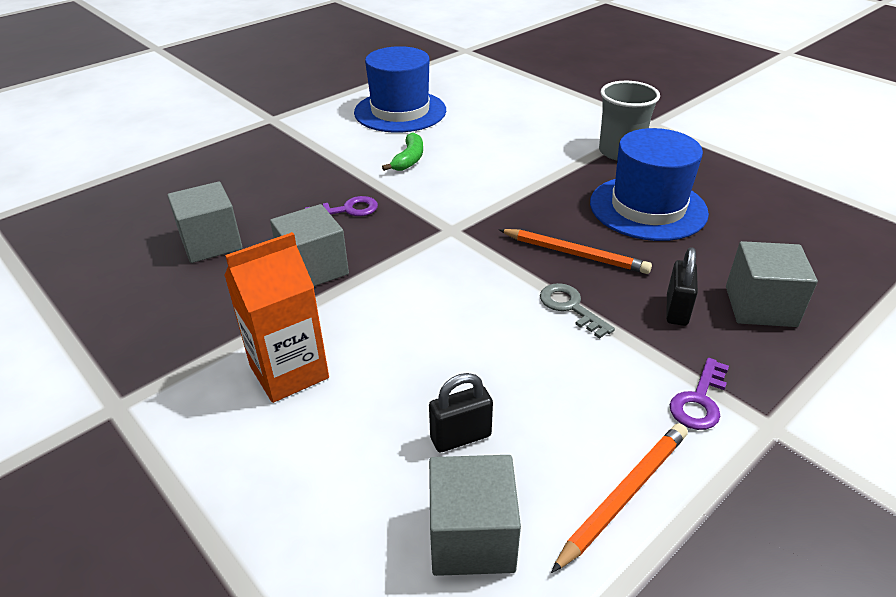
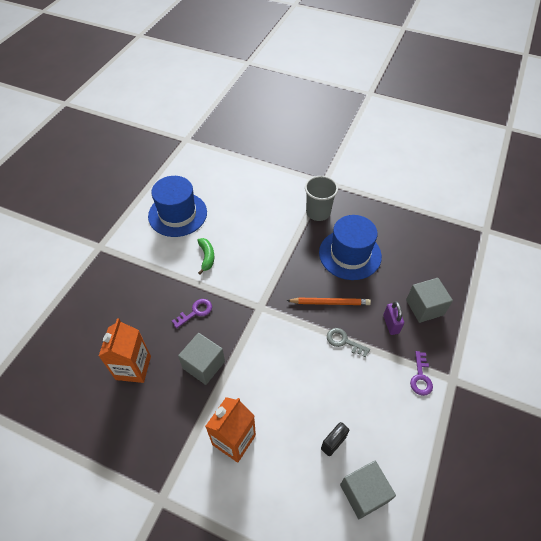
camera: 25 degrees left, 15 degrees up
(211, 243) = (133, 367): grey cube -> orange carton
(624, 495) = (412, 443): orange pencil -> none
(676, 310) = (391, 324): black padlock -> purple padlock

